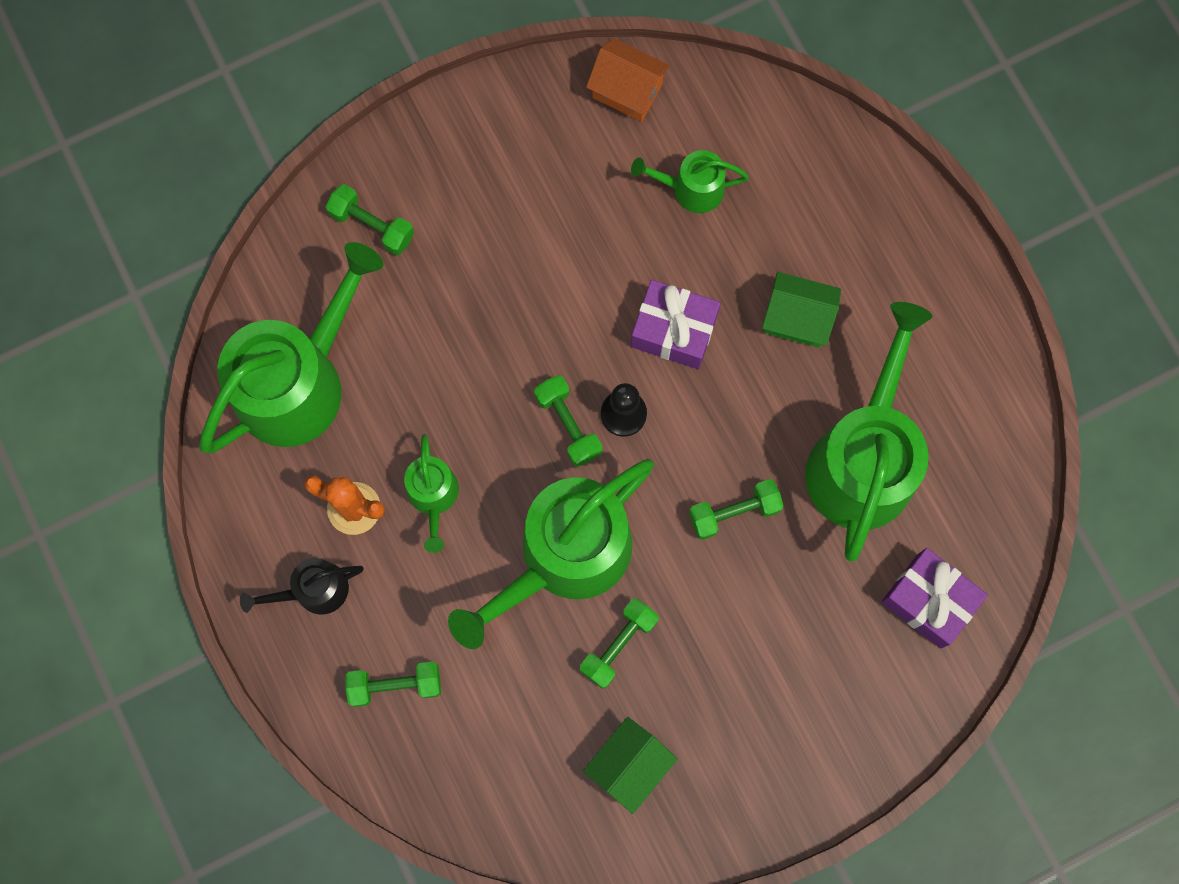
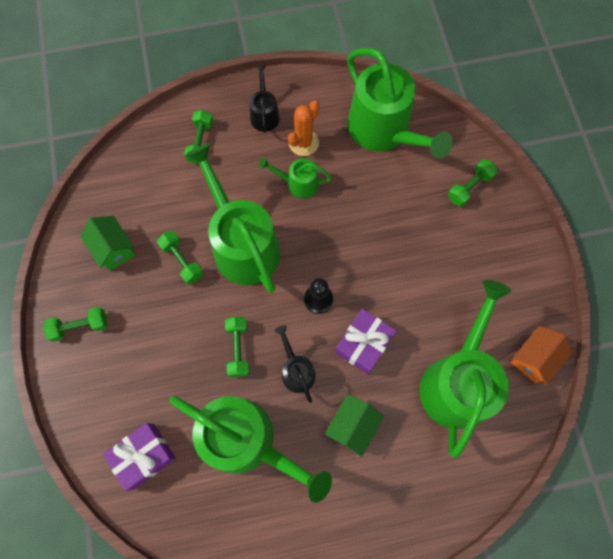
camera: 105 degrees right, 5 degrees down
(568, 425) = (320, 266): green dumbbell -> green dumbbell (80, 326)
(692, 189) = (457, 382): green watering can -> green watering can, size x2.09
(742, 417) = (296, 371): none -> black watering can

